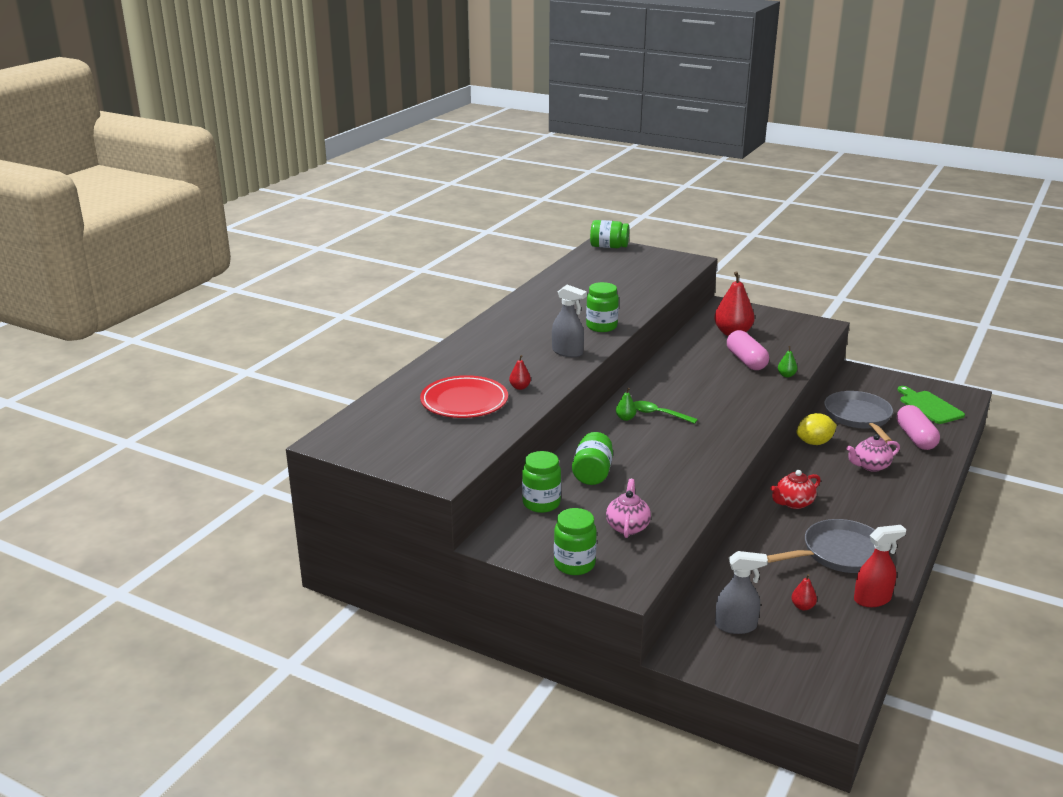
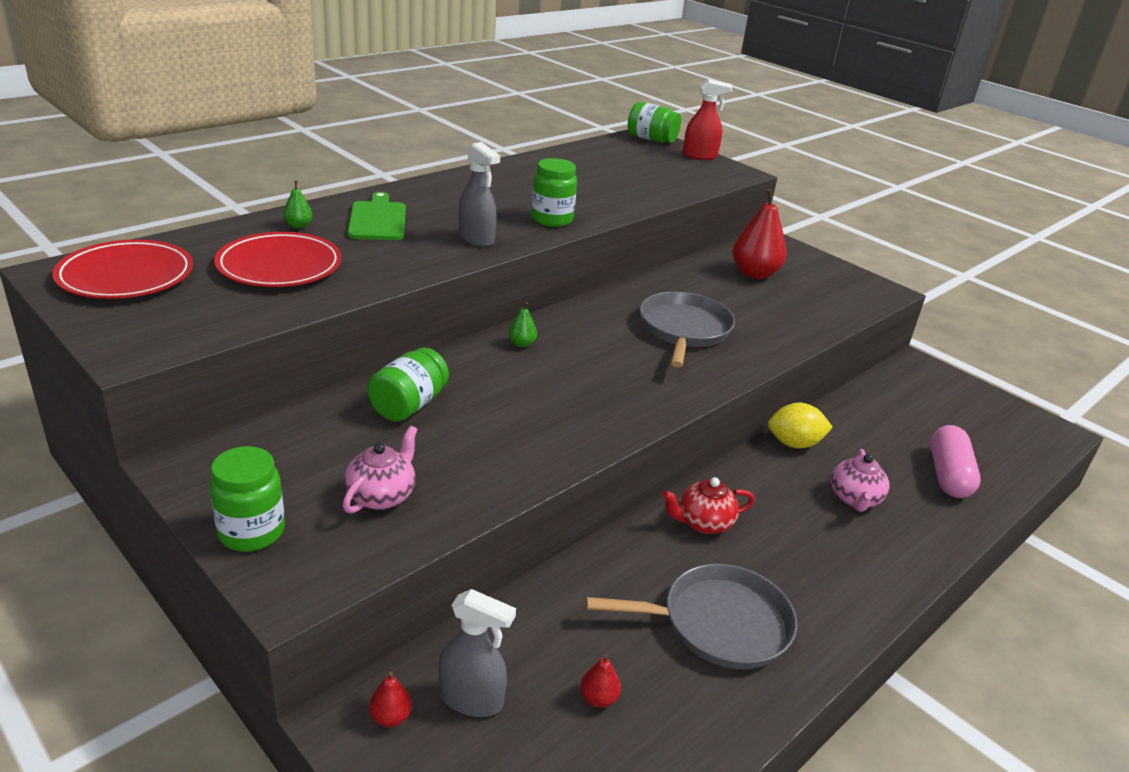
camera: 15 degrees right, 5 degrees up
(375, 432) = (126, 276): none -> red plate
(520, 387) = (369, 266): red pear -> red pear (390, 717)
(541, 503) = (300, 428): green jar -> none
(658, 414) = (570, 349): green spoon -> none
(746, 361) = (745, 311): pink capsule -> none
(786, 375) = (787, 341): green pear -> green pear (298, 226)
(858, 417) = (881, 424): grey pan -> grey pan (684, 330)
(870, 466) = (854, 499): pink teapot -> pink teapot turned 75 degrees counterclockwise
(872, 599) = (719, 721): red spray bottle -> red spray bottle (700, 156)
(929, 406) = (995, 435): green cutting board -> green cutting board (377, 220)

